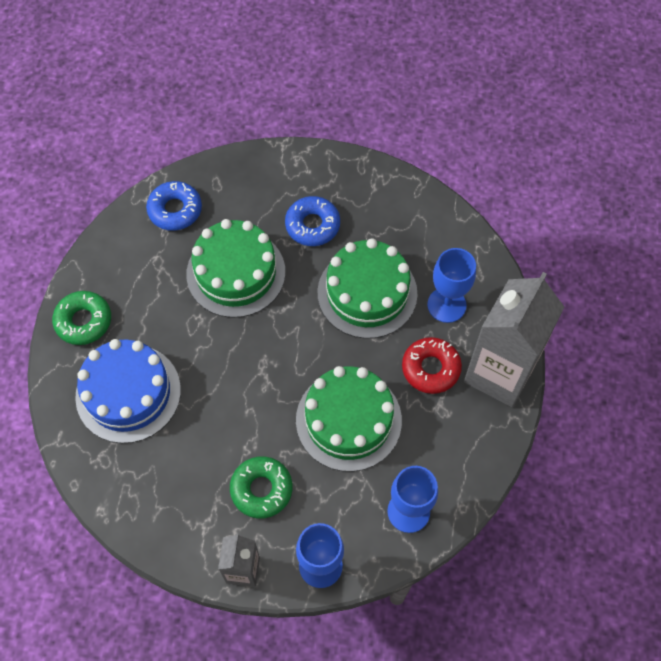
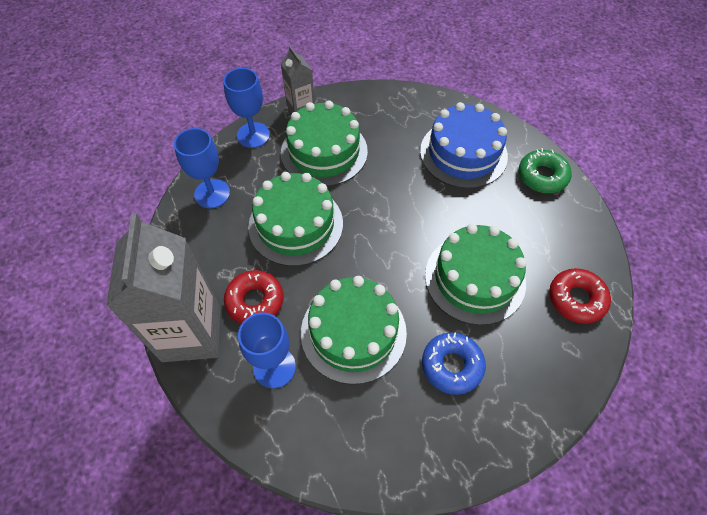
camera: 145 degrees right, 5 degrees down
(175, 210) = (576, 299): blue donut -> red donut
(261, 489) = (324, 151): green donut -> green cake

